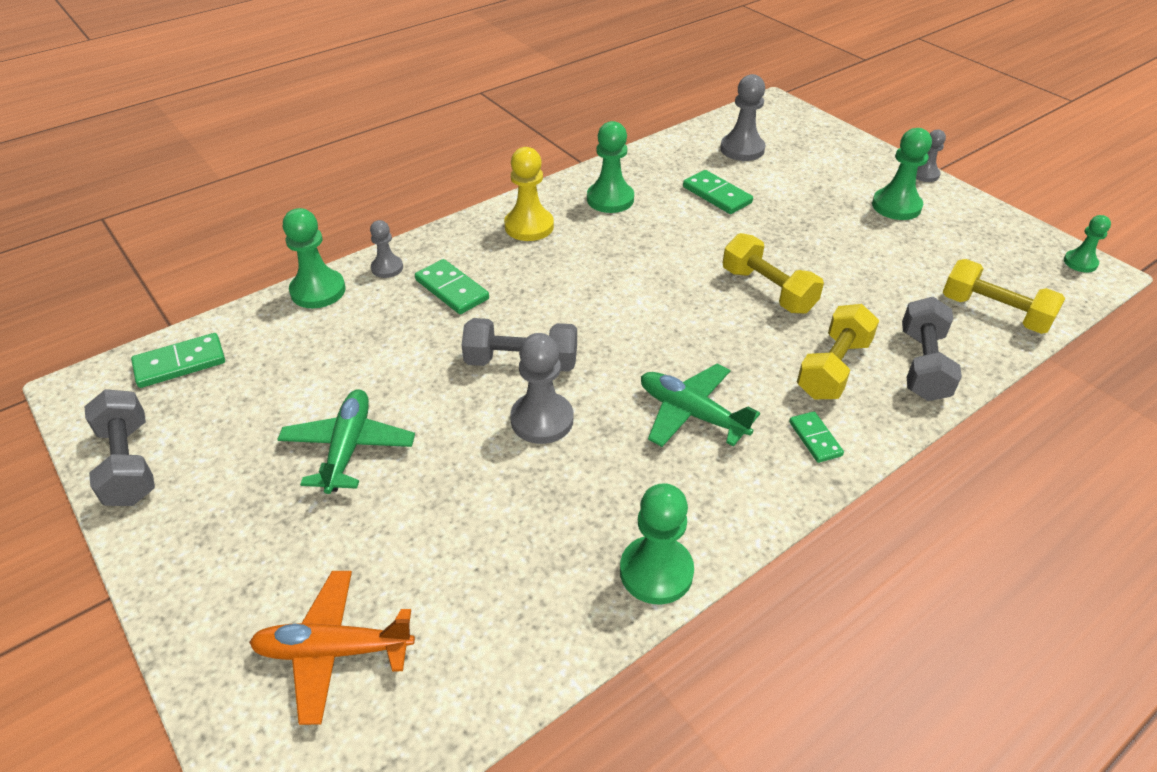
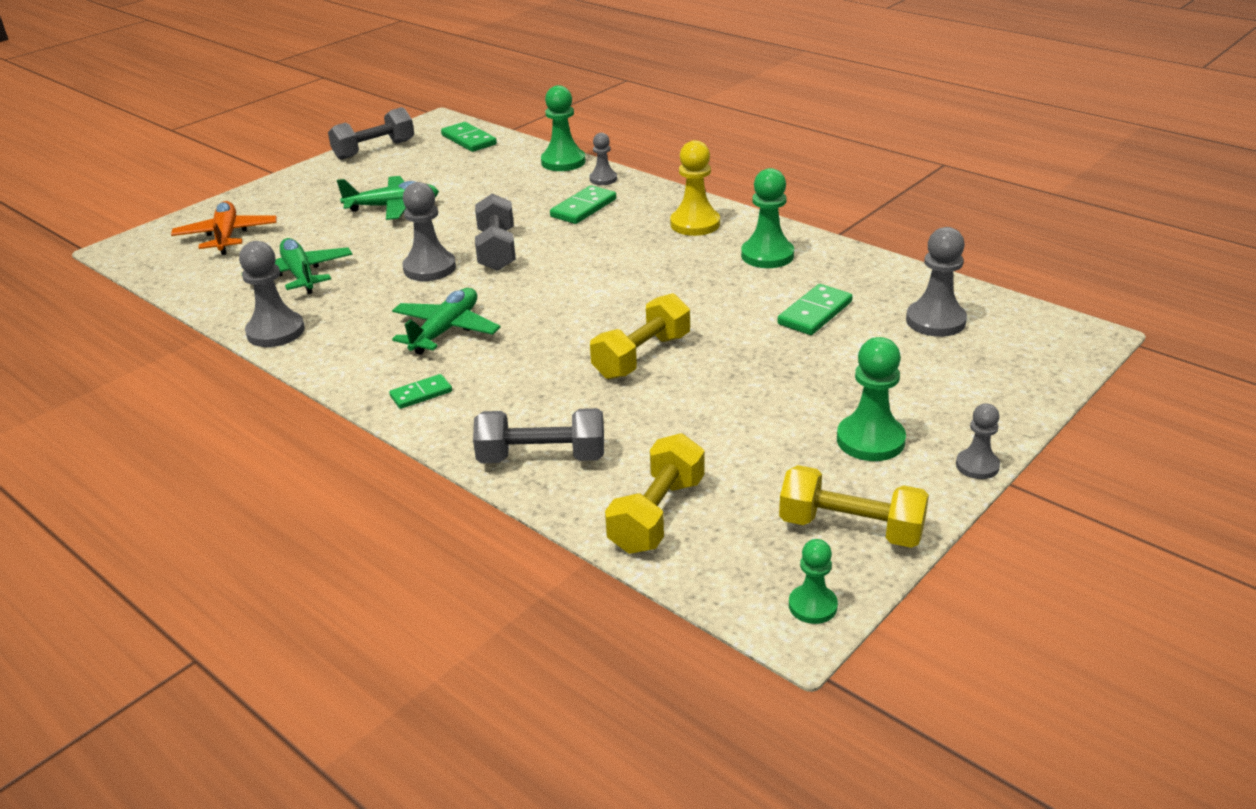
camera: 80 degrees right, 10 degrees down
(507, 549) = (300, 275): none -> green plane
(656, 572) = (275, 332): green pawn -> grey pawn
(833, 368) = (523, 401): yellow dumbbell -> yellow dumbbell (851, 528)

